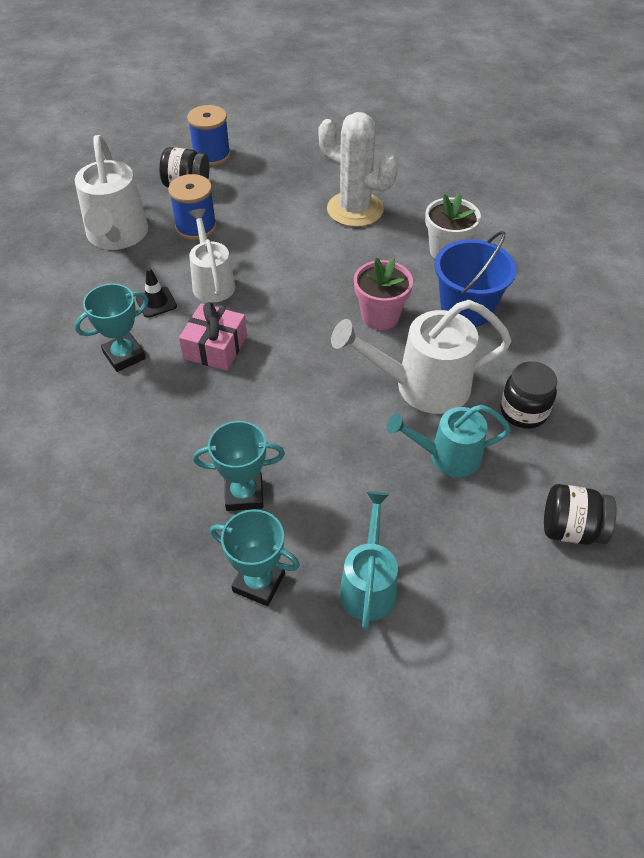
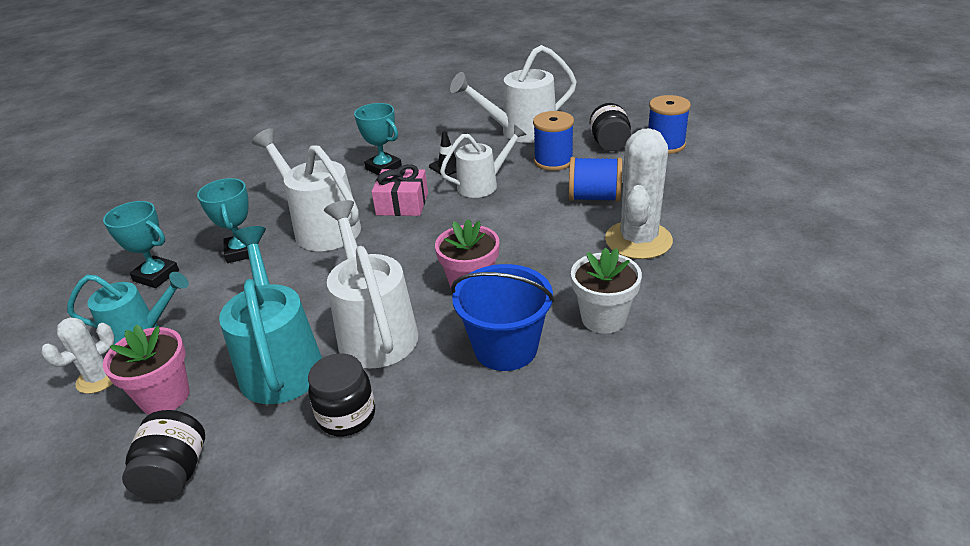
camera: 80 degrees right, 15 degrees down
(227, 419) = (321, 227): none -> white watering can
(259, 582) = (156, 276): turquoise trophy -> turquoise trophy turned 75 degrees counterclockwise
(277, 217) = (594, 197): none -> blue spool
(434, 615) = (99, 378): none -> white cactus
(446, 456) = (280, 361): turquoise watering can -> turquoise watering can, size x1.53
(475, 548) = (165, 397): none -> pink flower pot

